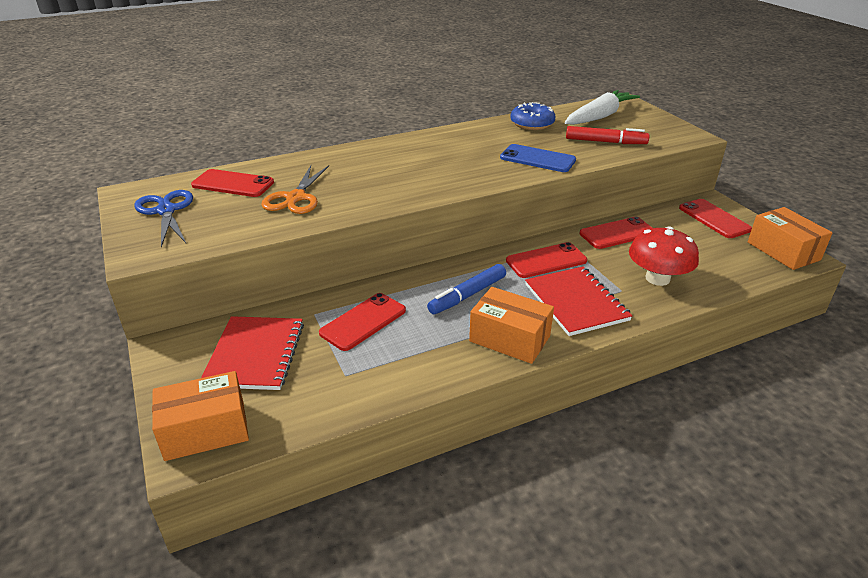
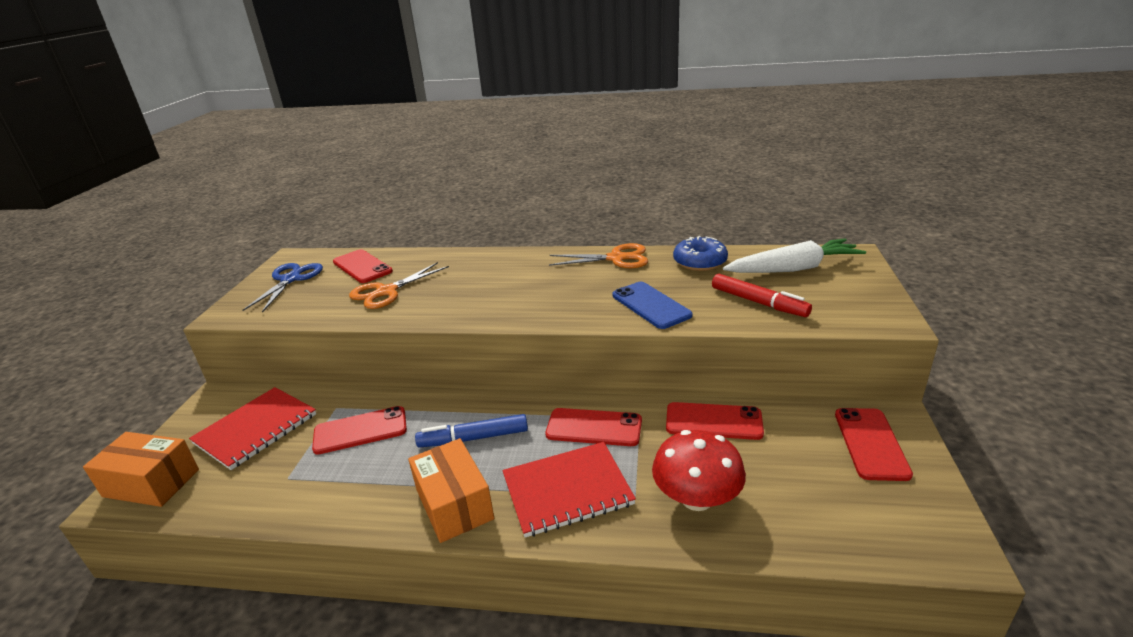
camera: 35 degrees right, 5 degrees down
(466, 133) = (616, 258): none -> orange scissors
(576, 302) = (567, 490): red notebook -> red notebook turned 60 degrees clockwise
(783, 251) = (930, 528): orange box -> none

